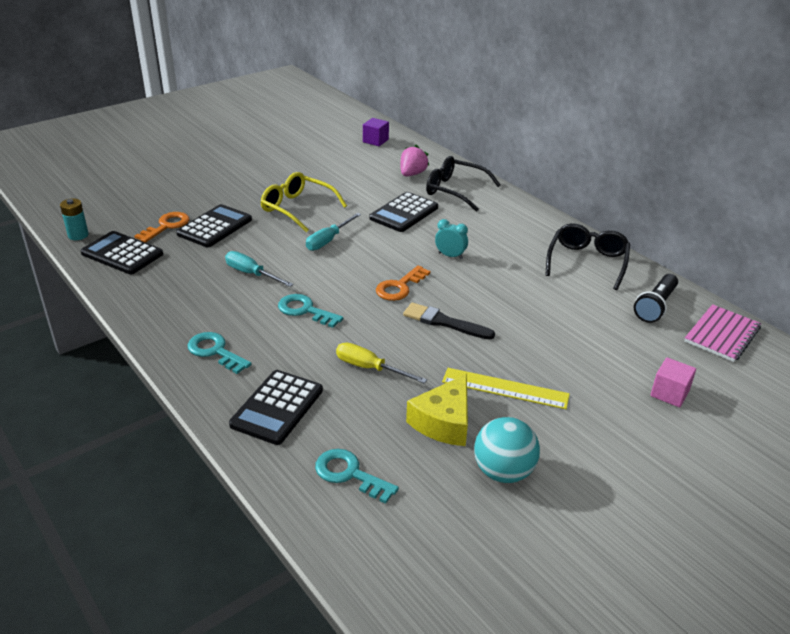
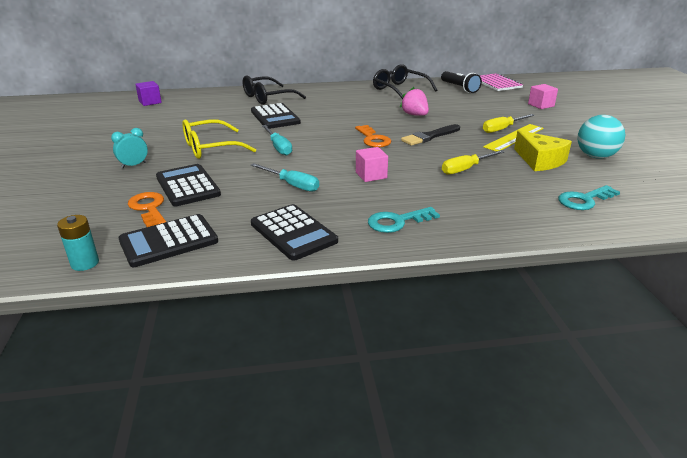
camera: 60 degrees left, 5 degrees down
(251, 274) = (292, 185): turquoise screwdriver -> turquoise screwdriver turned 120 degrees counterclockwise
(277, 407) = (494, 210): black calculator -> black calculator (293, 233)
(305, 310) = (371, 175): turquoise key -> pink cube
(412, 174) = (223, 103): pink strawberry -> pink strawberry (415, 115)
(450, 256) = (351, 117): turquoise clock -> turquoise clock (134, 165)
(527, 373) = (502, 129): none -> yellow screwdriver

